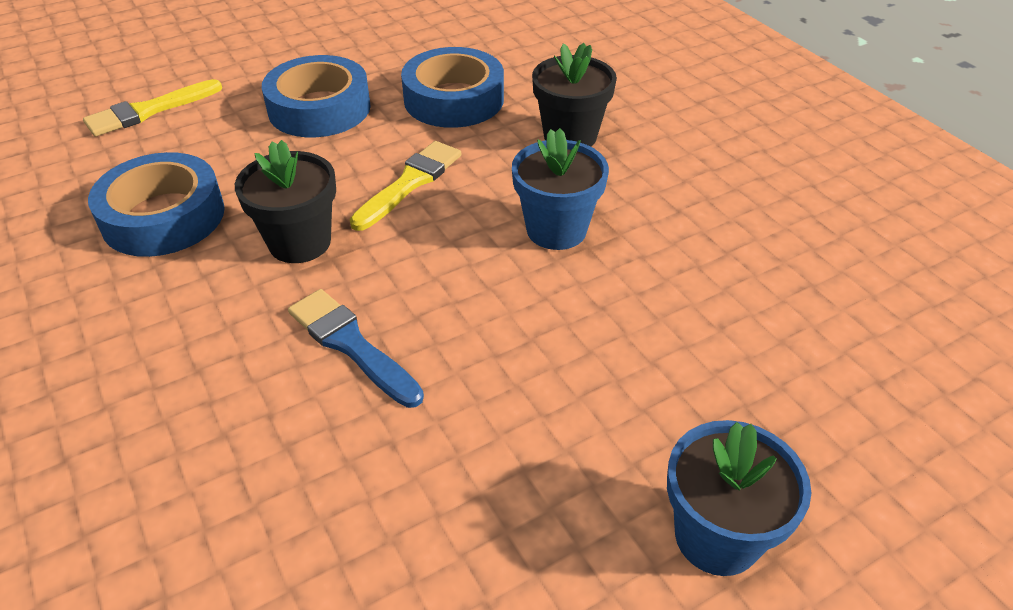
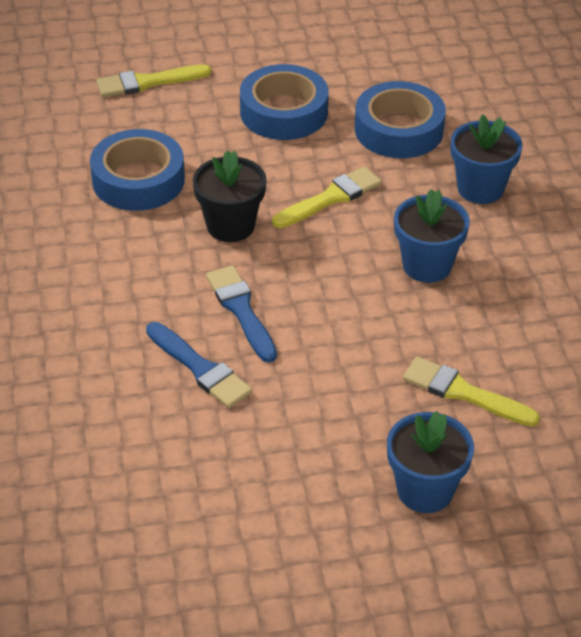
camera: 20 degrees right, 0 degrees up
(322, 445) = (200, 368): none -> blue brush
(570, 136) = (480, 188): black flower pot -> blue flower pot
(685, 373) = (463, 393): none -> yellow brush

